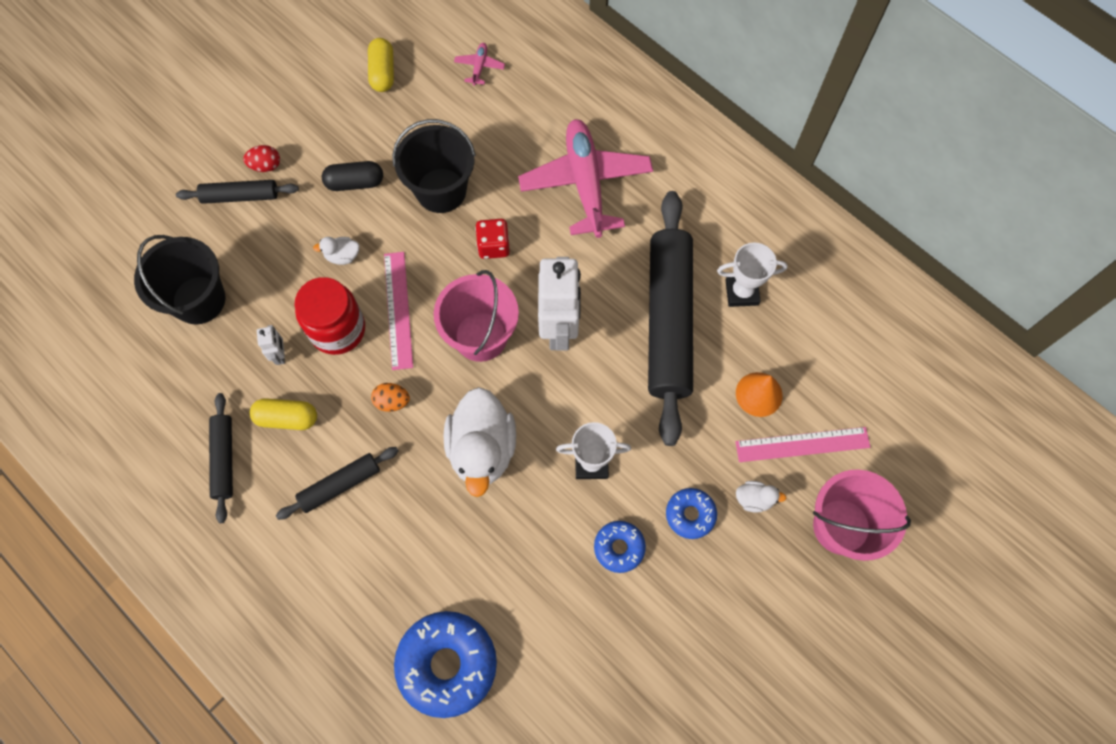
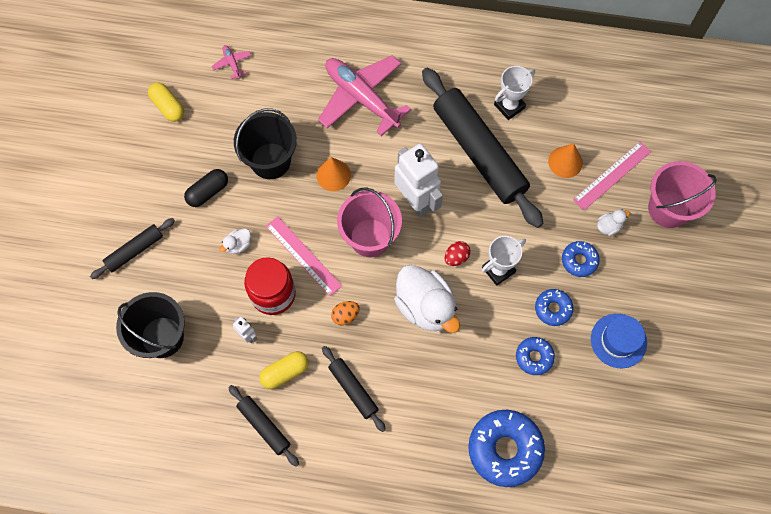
camera: 35 degrees left, 0 degrees up
(266, 166) = (136, 219): red egg -> red egg (456, 257)
(340, 484) = (353, 389): black rolling pin -> black rolling pin turned 60 degrees counterclockwise
(493, 246) = (333, 175): red dice -> orange cone
(557, 586) = (534, 357): none -> blue donut
(666, 635) = (618, 340): none -> blue hat

